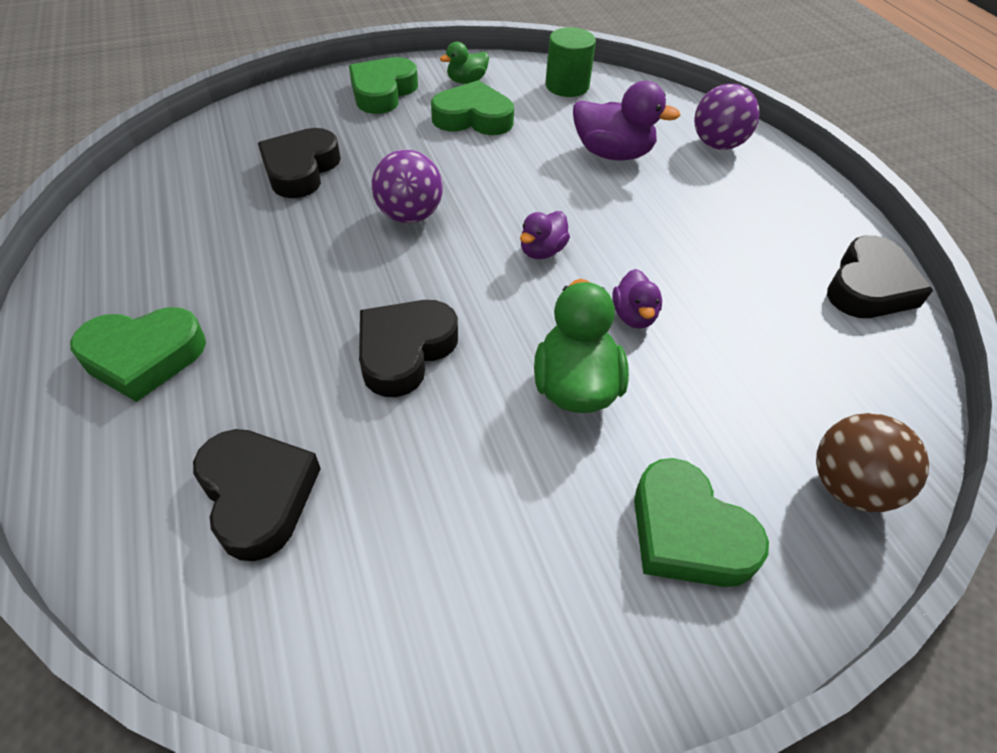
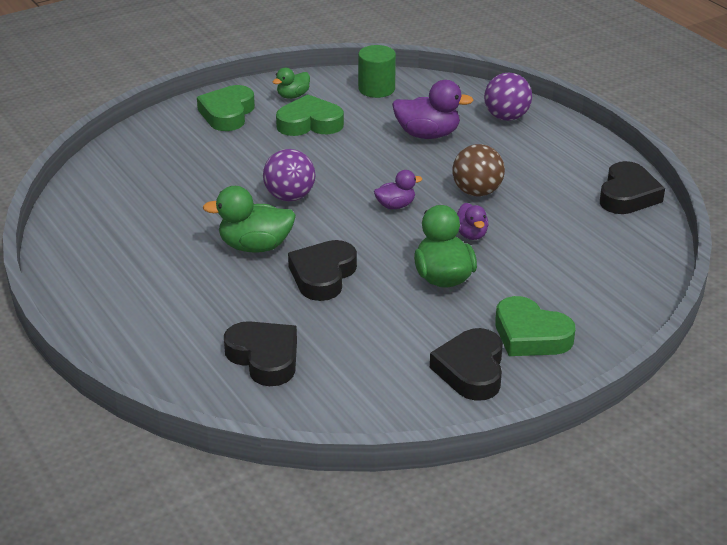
camera: 10 degrees left, 15 degrees down
(144, 357) = (147, 304): green heart -> none
(300, 169) = (191, 178): black heart -> black heart (471, 370)
(333, 285) = (255, 246): none -> green duck
(542, 251) = (395, 205): purple duck -> purple duck turned 135 degrees counterclockwise
(848, 486) = (622, 300): brown ball -> brown ball (477, 192)

